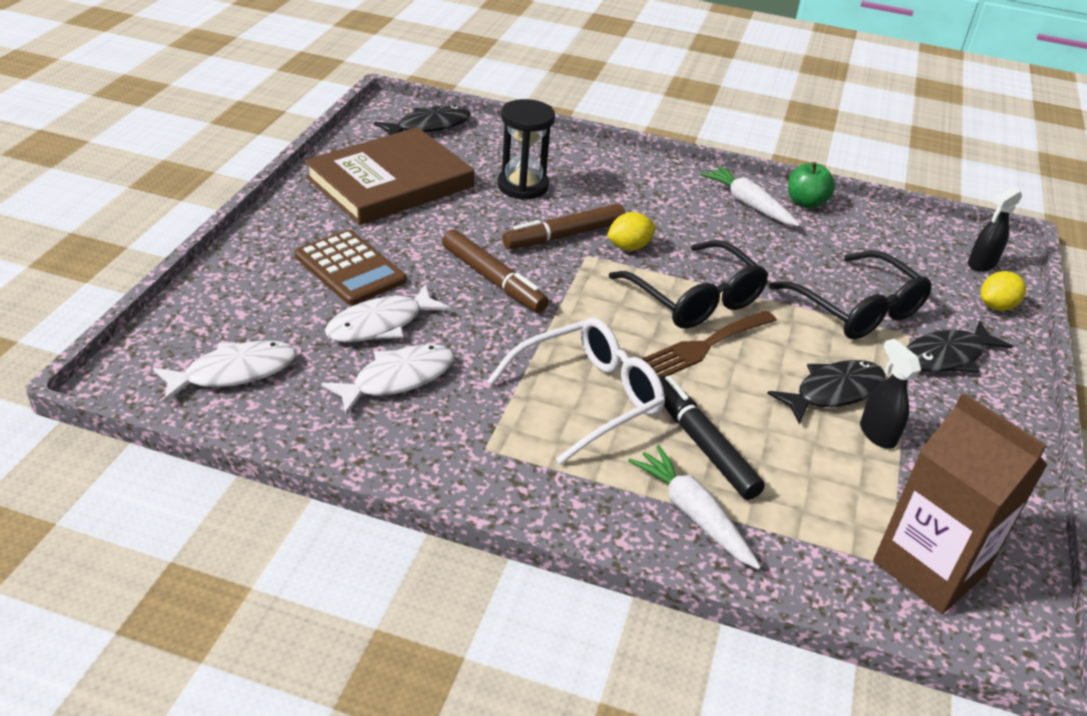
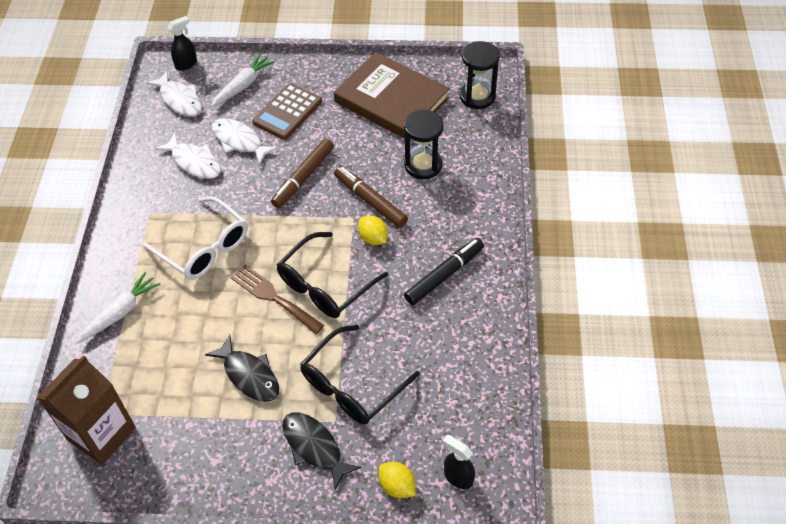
camera: 80 degrees right, 15 degrees up
(429, 126) = (477, 96): black fish -> black hourglass
(702, 444) = (178, 309): black marker -> black marker (444, 275)
(748, 204) = (470, 301): white carrot -> white carrot (243, 85)
(805, 203) = (493, 341): green apple -> none
(877, 434) = (213, 403): black spray bottle -> black spray bottle (186, 64)

